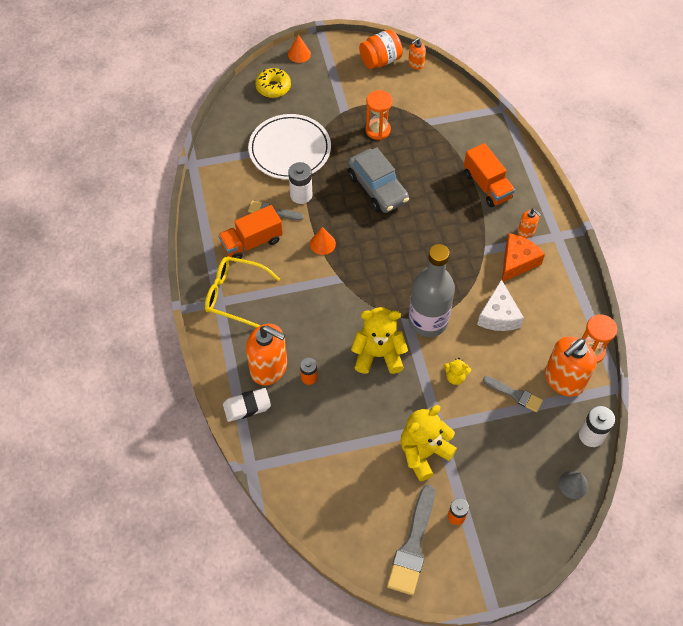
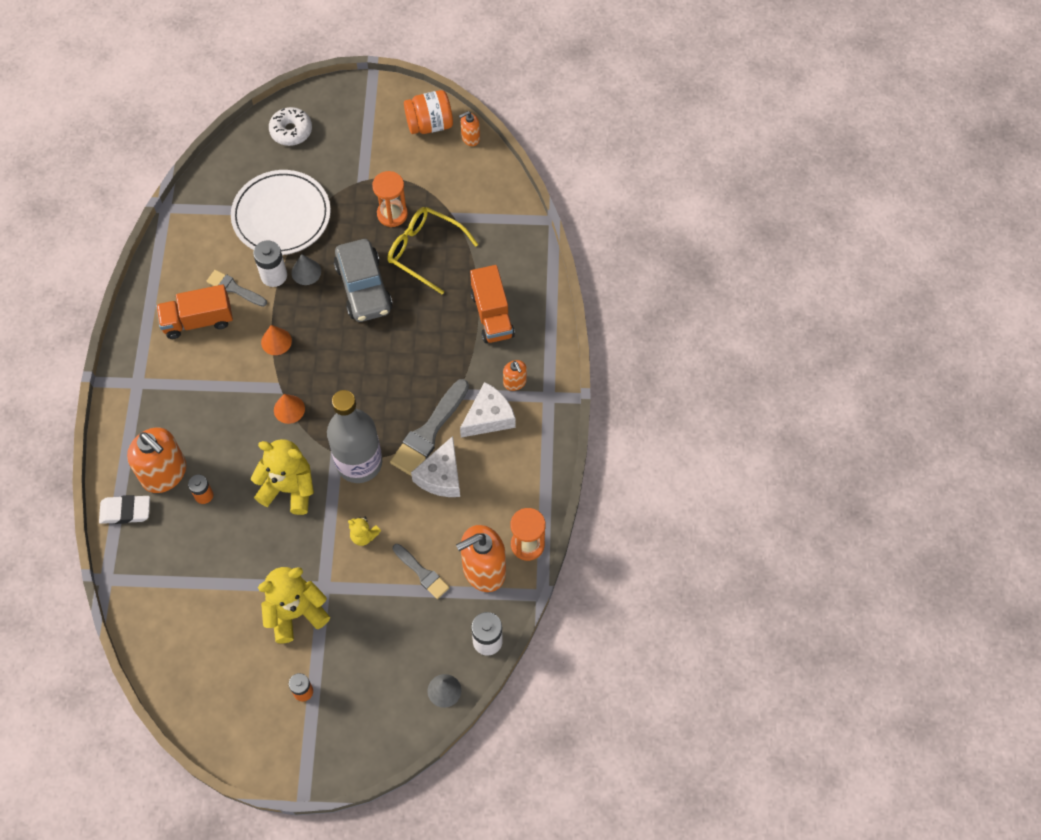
camera: 15 degrees right, 5 degrees up
(234, 295) = (157, 379): yellow glasses -> yellow glasses (424, 251)
(273, 87) = (291, 131): yellow donut -> white donut
(299, 54) = (337, 94): orange cone -> orange cone (289, 409)
(326, 186) = (306, 272): none -> grey cone
(413, 545) = (245, 710): grey brush -> grey brush (429, 432)
(517, 262) = (489, 417): orange cheese -> white cheese

